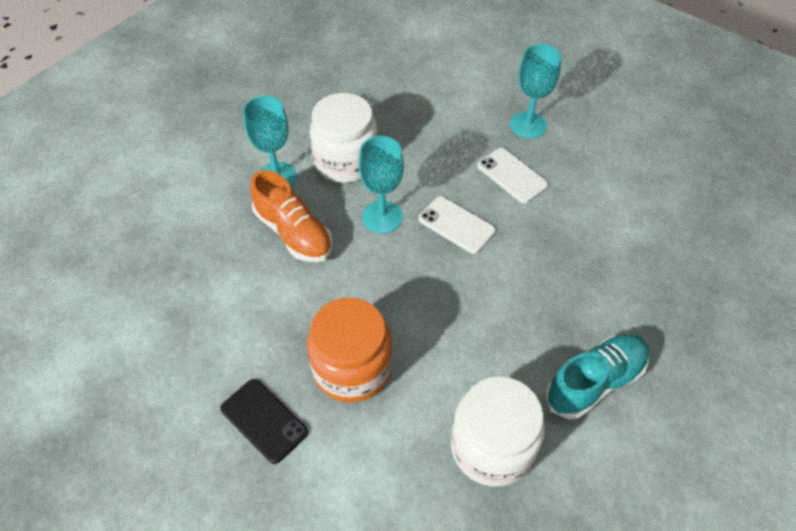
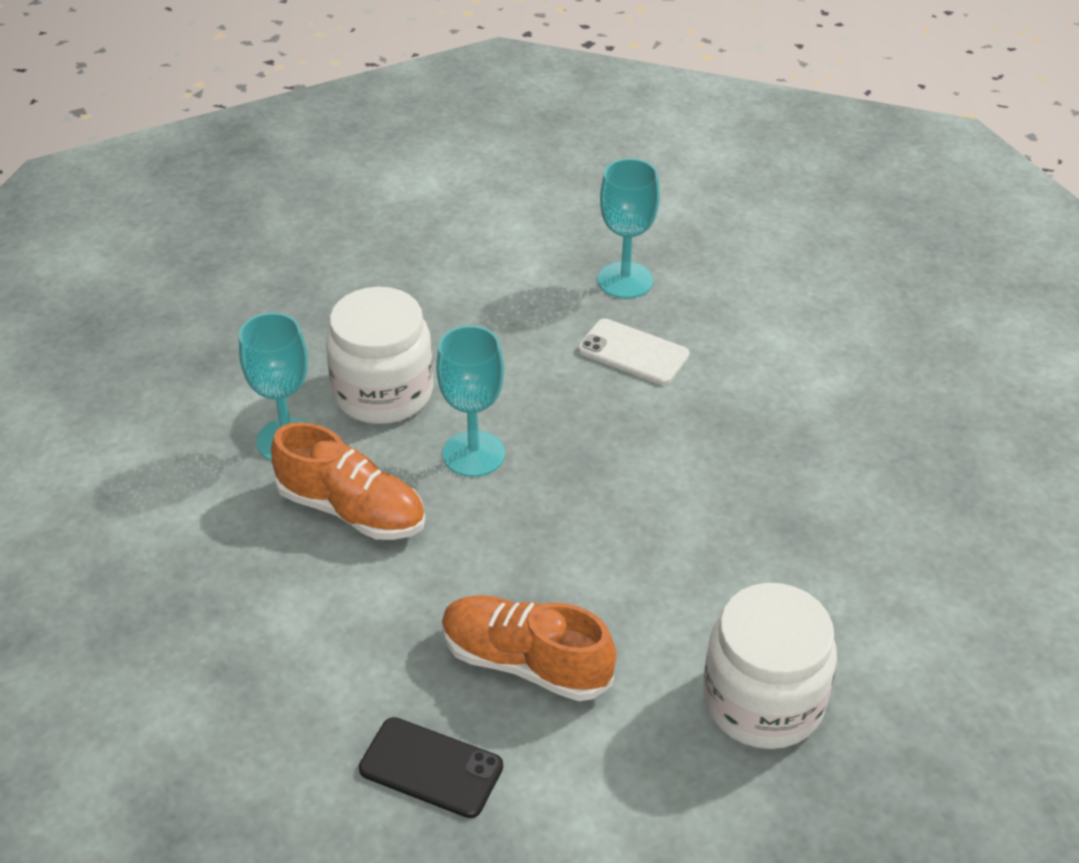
camera: 20 degrees left, 10 degrees down
(352, 368) = (525, 663): orange jar -> orange shoe
(456, 225) = (585, 437): white phone -> none
(594, 382) = (860, 582): turquoise shoe -> none

